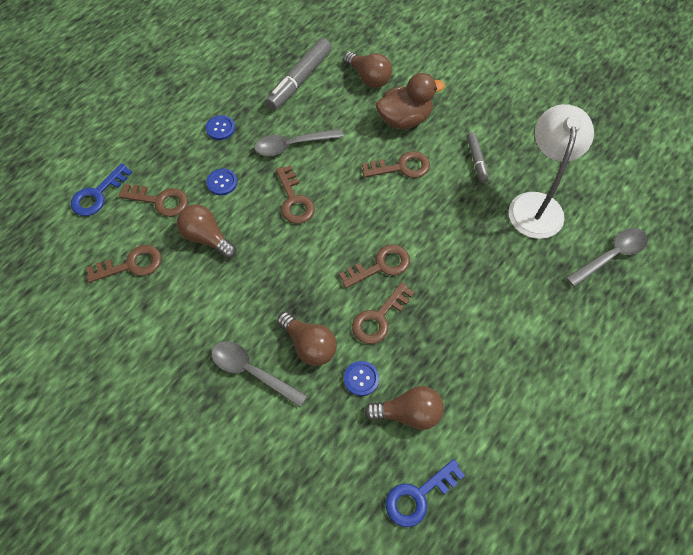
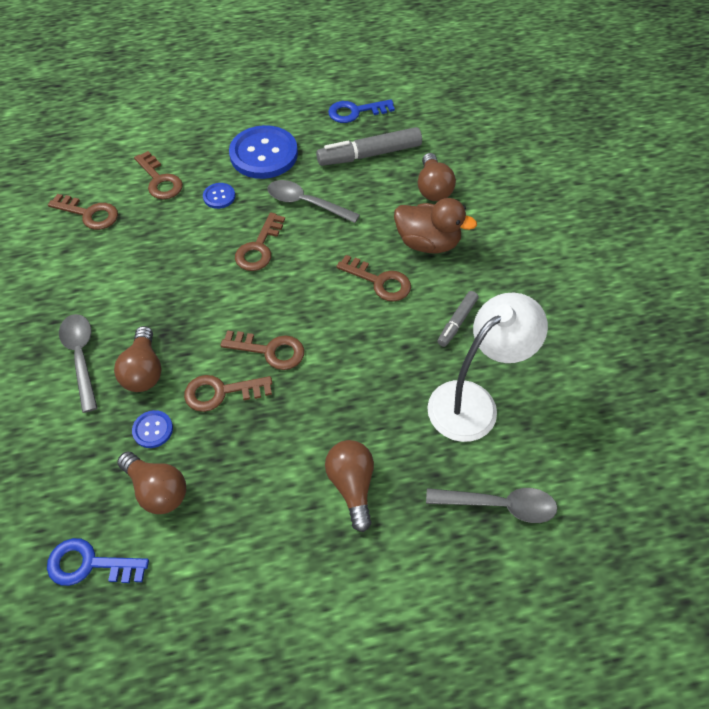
camera: 40 degrees right, 5 degrees down
(98, 194) = (123, 147): blue key -> blue key (355, 112)
(206, 237) = (162, 231): brown light bulb -> brown light bulb (352, 485)
(220, 128) = (264, 154): blue button -> blue button, size x2.22

